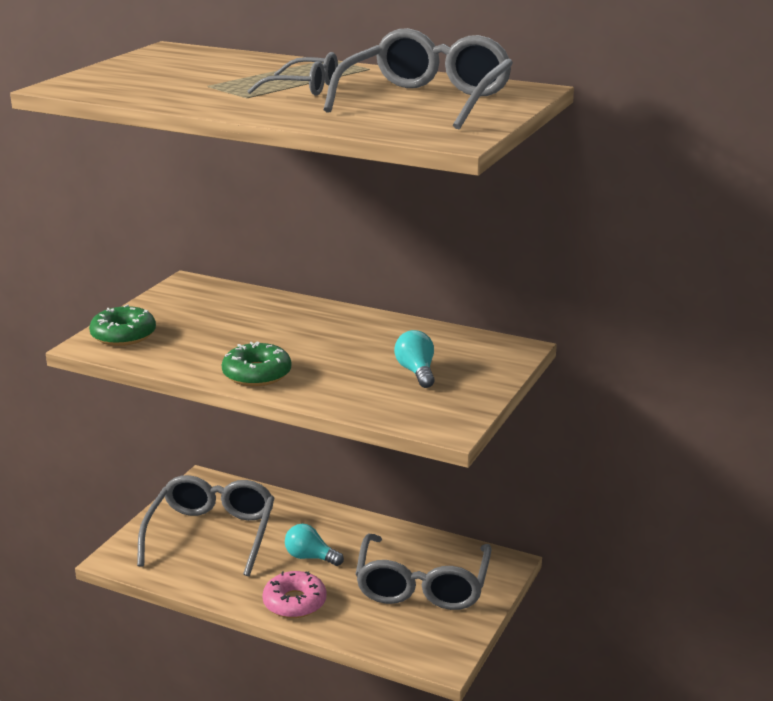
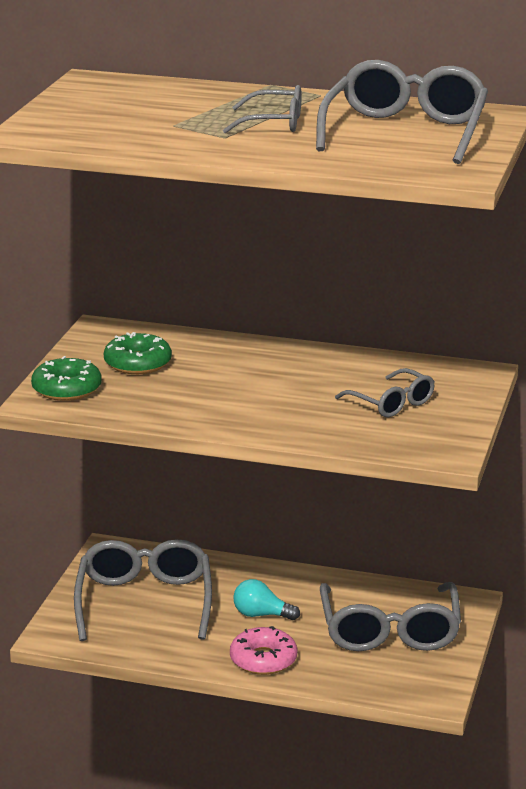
camera: 10 degrees left, 0 degrees up
(257, 374) = (231, 418): green donut -> green donut (138, 363)
(416, 372) = (391, 403): turquoise light bulb -> grey glasses

